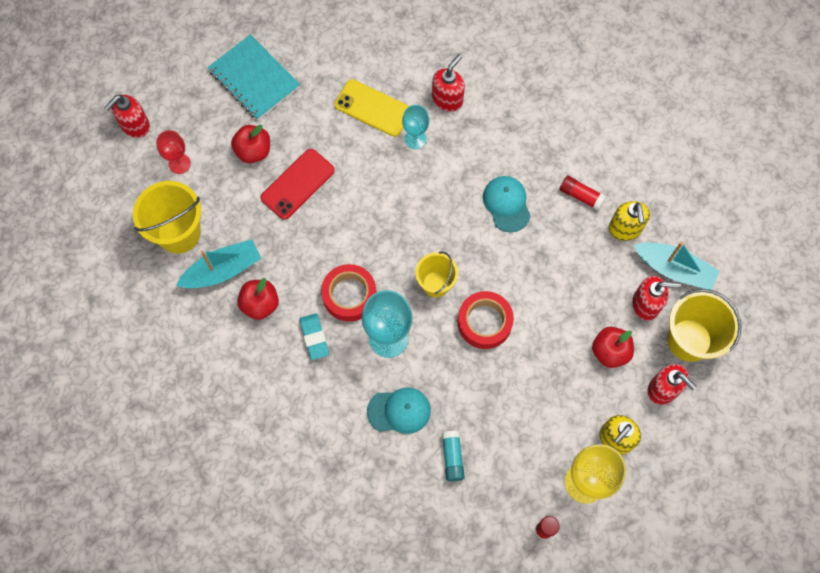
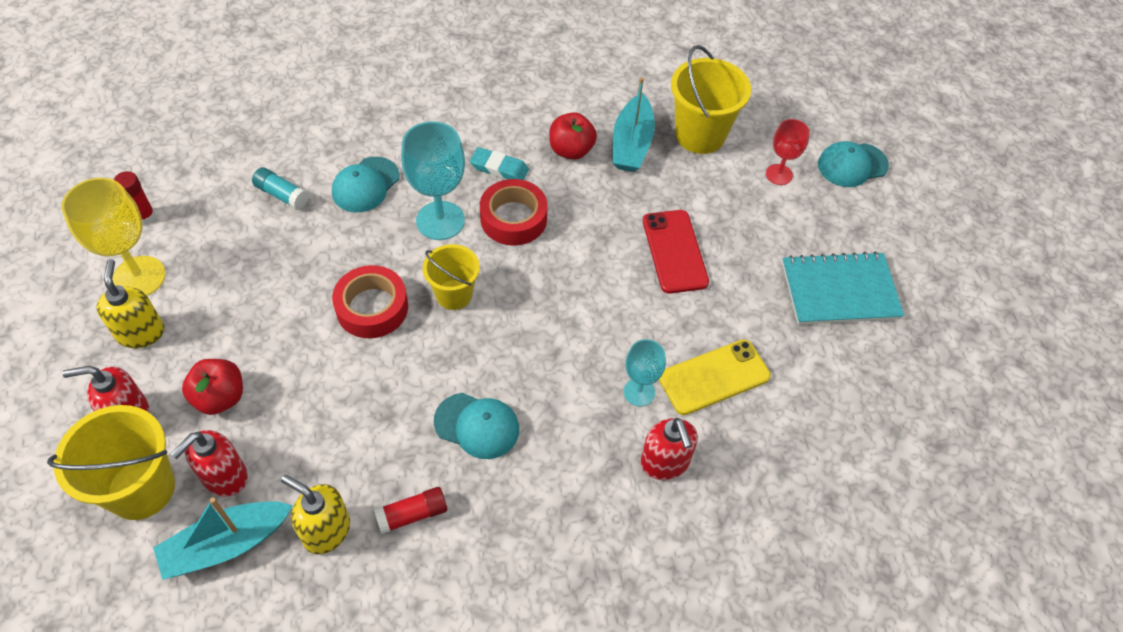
camera: 125 degrees right, 15 degrees down
(135, 126) = (852, 165): red soap dispenser -> turquoise cap
(253, 151) = (745, 238): red apple -> none

